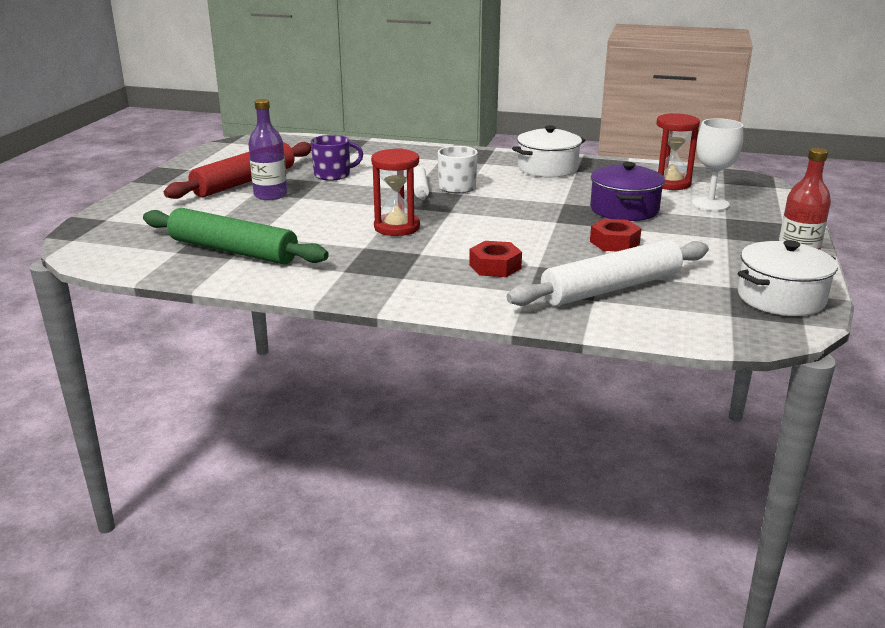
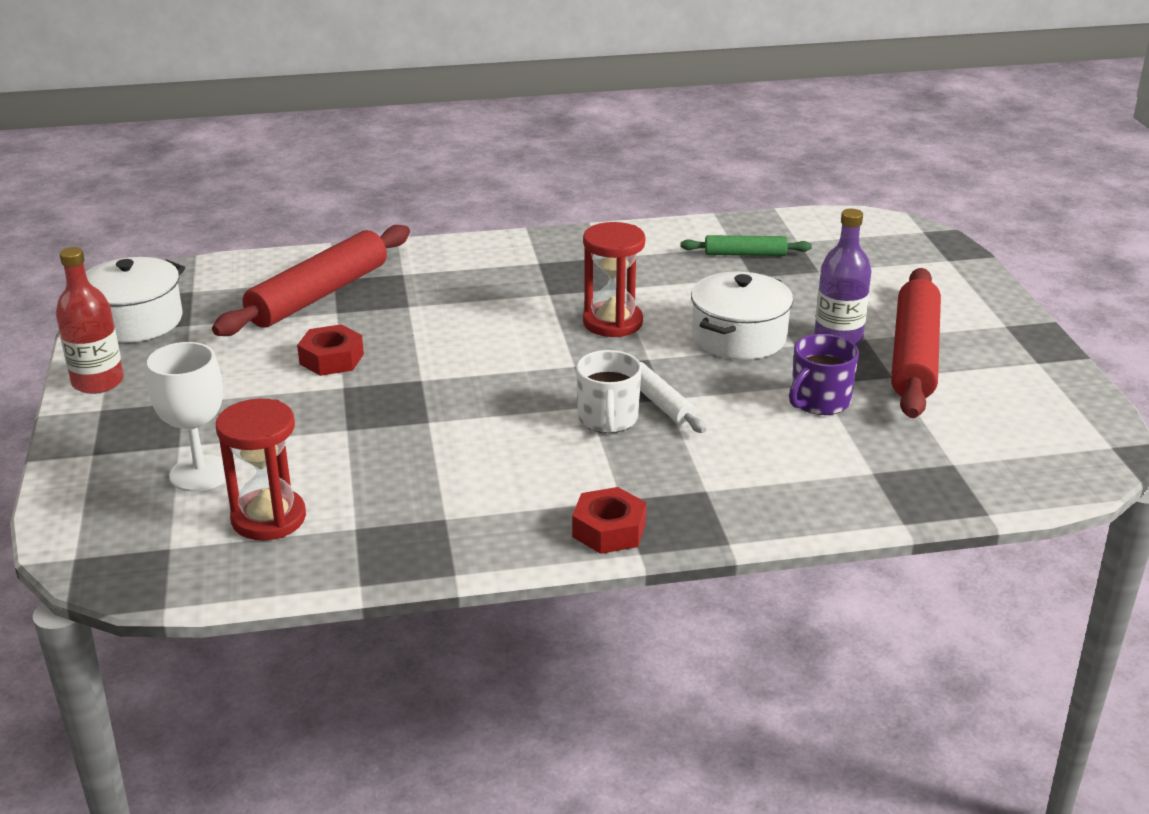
camera: 155 degrees right, 5 degrees up
(233, 250) = (745, 254): green rolling pin -> green rolling pin, size x0.51
(495, 266) = (454, 294): red nut -> red nut (609, 530)
(547, 168) = (500, 511): white pot -> white pot (739, 337)
(611, 288) = (319, 295): white rolling pin -> red rolling pin
(624, 209) = (333, 427): purple pot -> none

